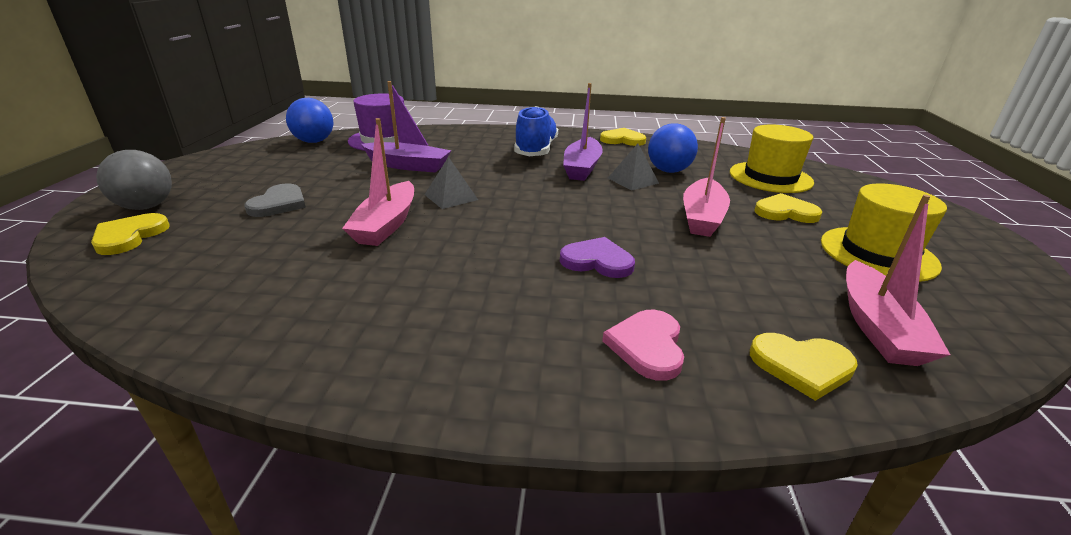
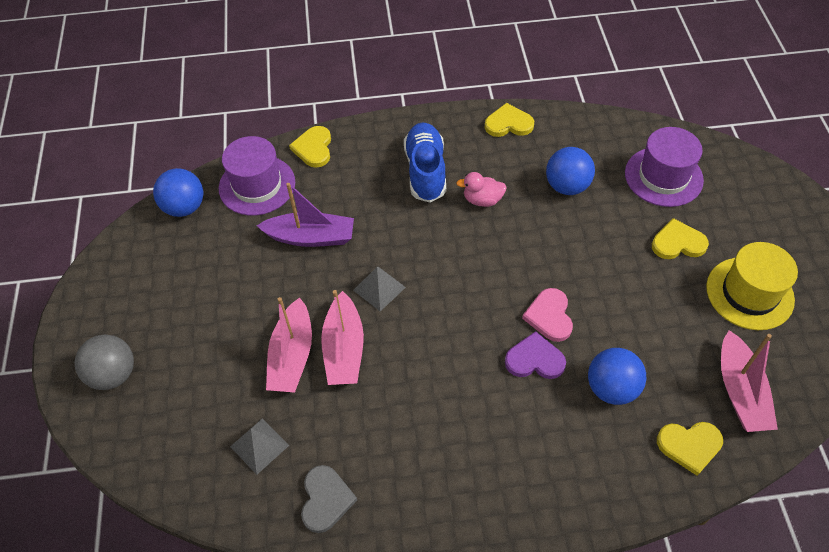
camera: 10 degrees left, 25 degrees up
(129, 236) = (138, 421): yellow heart -> yellow heart (313, 148)
(279, 204) = (230, 339): grey heart -> grey heart (325, 499)
(582, 168) = (482, 200): purple boat -> pink duck
(633, 180) = (536, 215): grey pyramid -> grey pyramid (259, 446)
(647, 346) = (590, 451): pink heart -> pink heart (549, 316)
(690, 296) = (611, 388): none -> blue ball
(702, 217) = (608, 270): pink boat -> pink boat (292, 356)
(770, 177) = (663, 176): yellow hat -> purple hat

